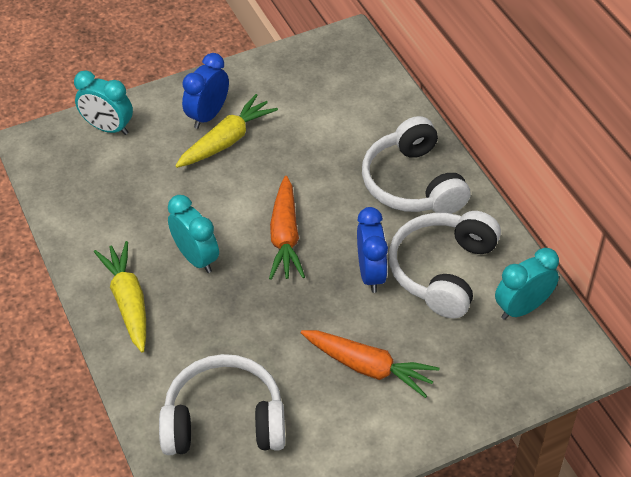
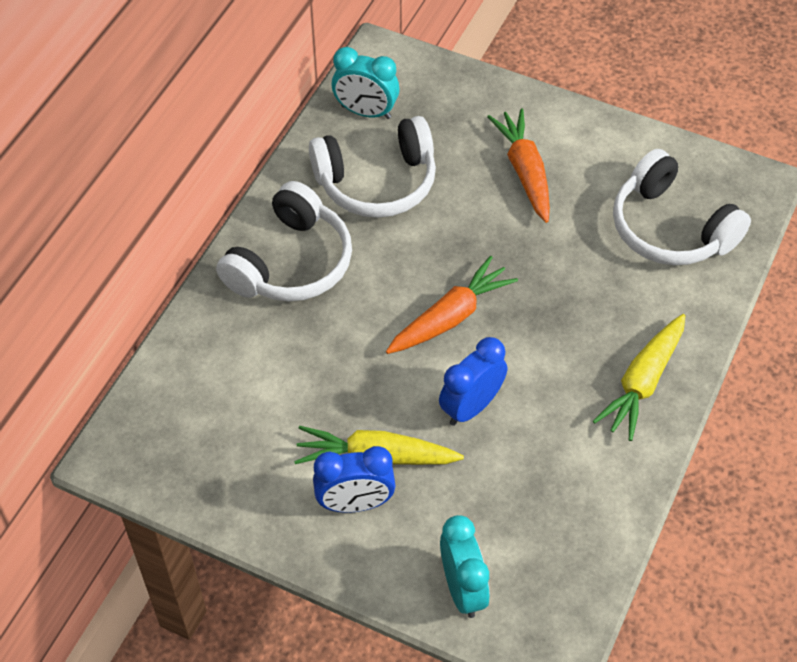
camera: 130 degrees left, 5 degrees up
(196, 258) = (544, 367): turquoise clock -> none
(371, 274) = (429, 228): blue clock -> blue clock (471, 407)

